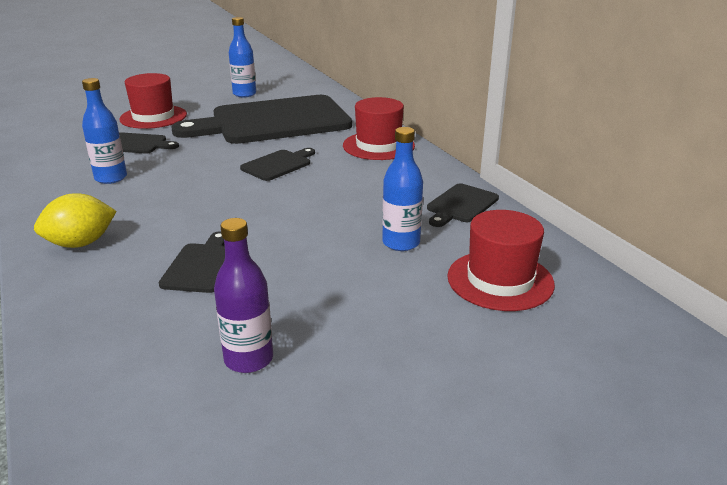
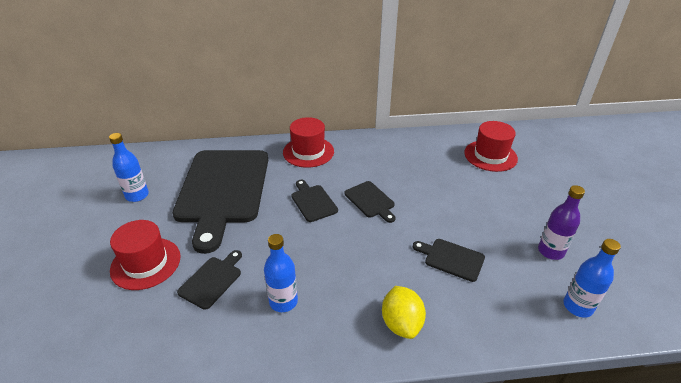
camera: 70 degrees left, 10 degrees up
(401, 243) = (446, 175): blue bottle -> blue bottle (577, 306)
(460, 205) = (409, 145): black cutting board -> black cutting board (370, 201)

